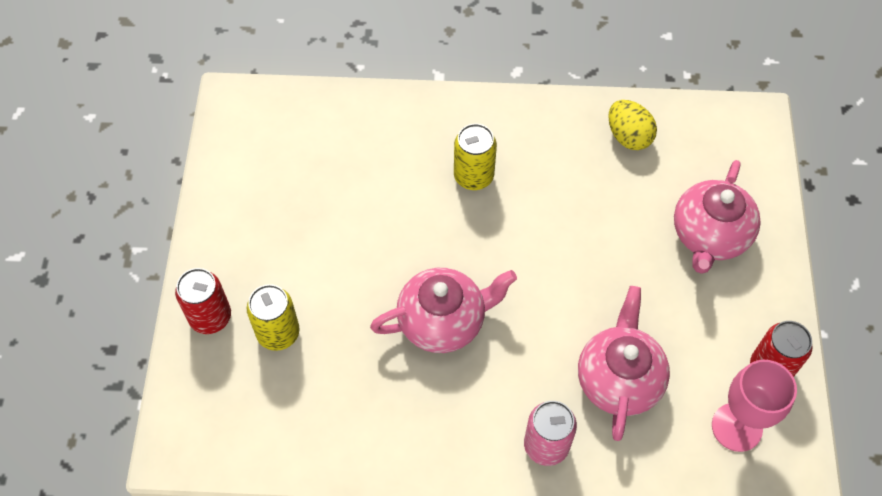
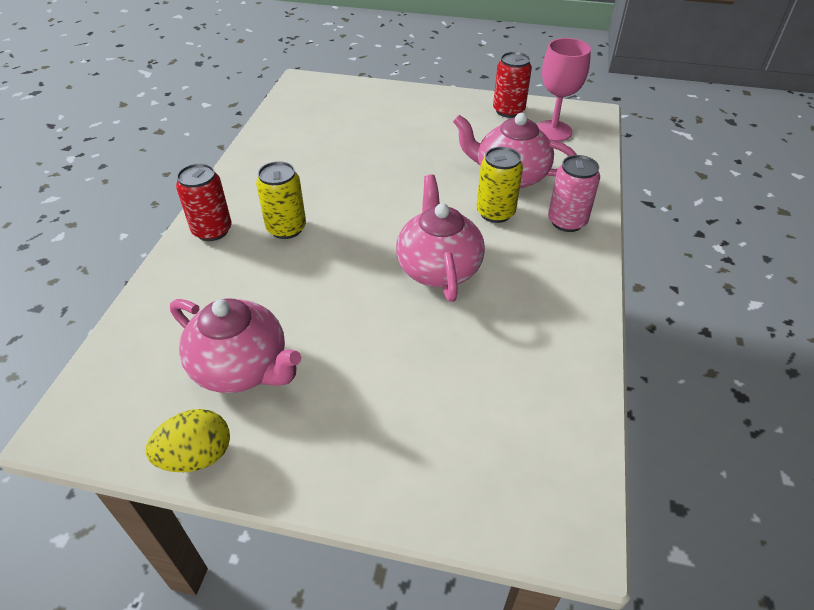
camera: 80 degrees left, 15 degrees down
(210, 317) = (390, 475): red can -> red can (212, 230)
(278, 333) = (426, 403): yellow can -> yellow can (495, 213)
(628, 136) = (288, 138): yellow egg -> yellow egg (197, 456)
(709, 235) = (395, 117): pink teapot -> pink teapot (242, 367)

